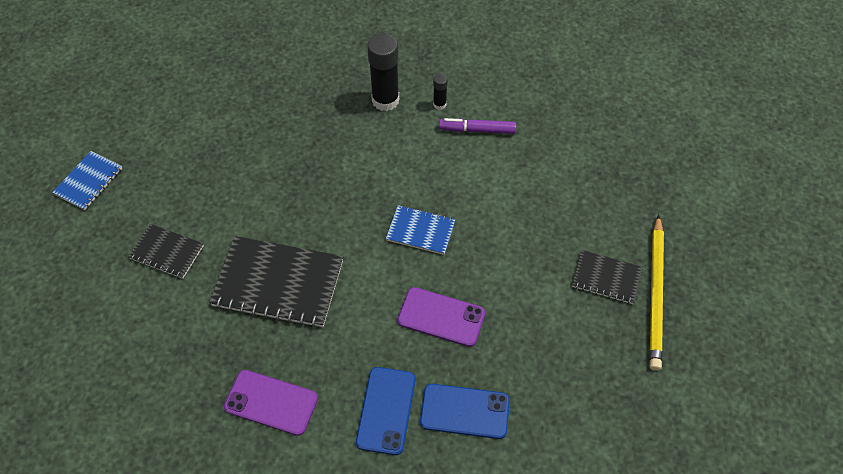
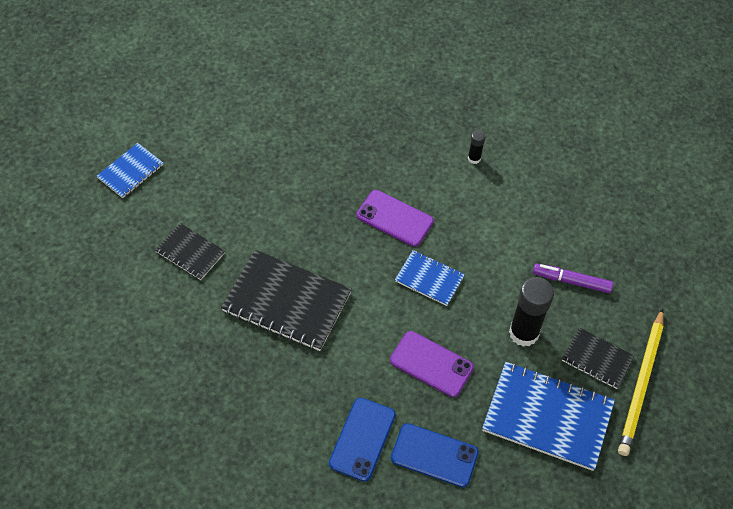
camera: 10 degrees right, 0 degrees up
(271, 402) = (259, 410): purple phone -> purple phone (394, 218)
(385, 100) = (422, 145): black glue stick -> black glue stick (523, 333)
(477, 130) = (505, 191): purple marker -> purple marker (571, 281)
(571, 347) = (547, 417): none -> blue notebook

